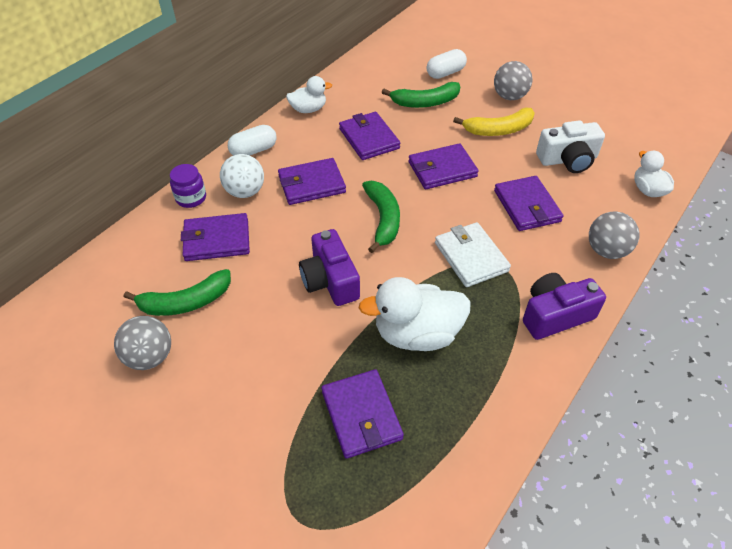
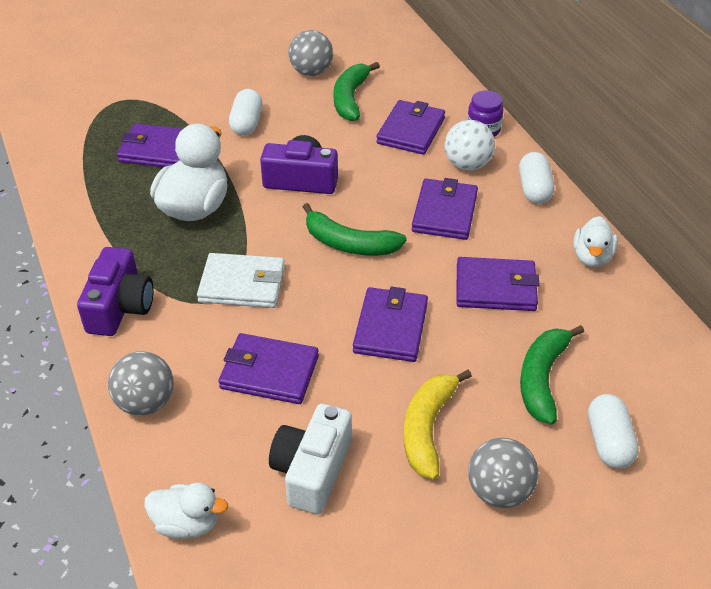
camera: 120 degrees right, 5 degrees down
(272, 364) = (246, 123): none -> white capsule

